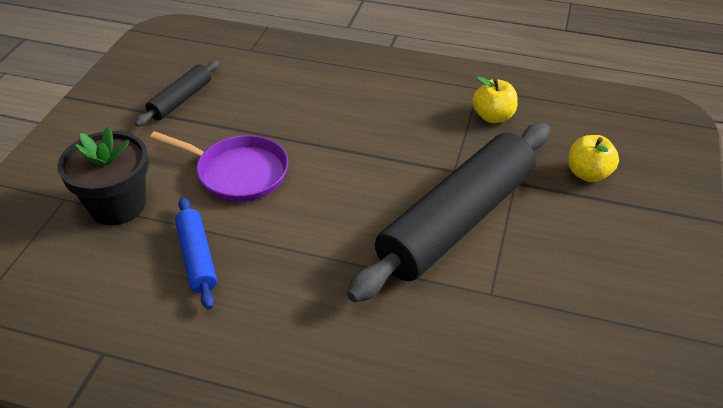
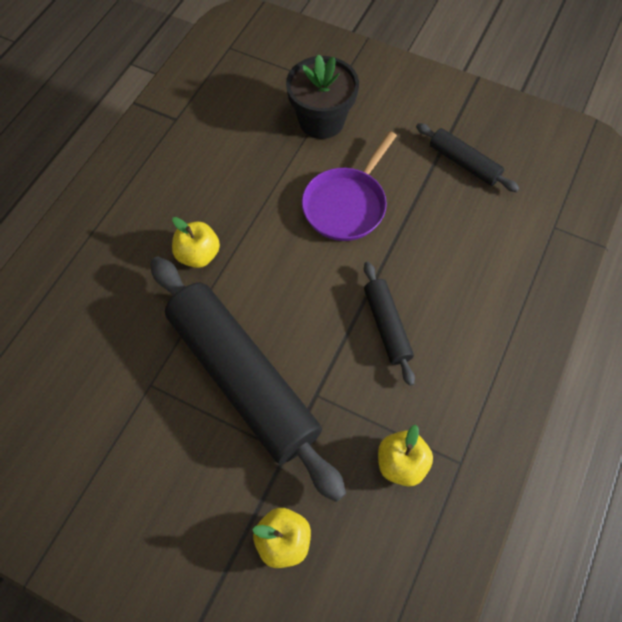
camera: 100 degrees right, 20 degrees up
(197, 258) = (249, 172): blue rolling pin -> none
(320, 284) = (198, 255): none -> yellow apple
(371, 134) = (387, 326): none -> black rolling pin

